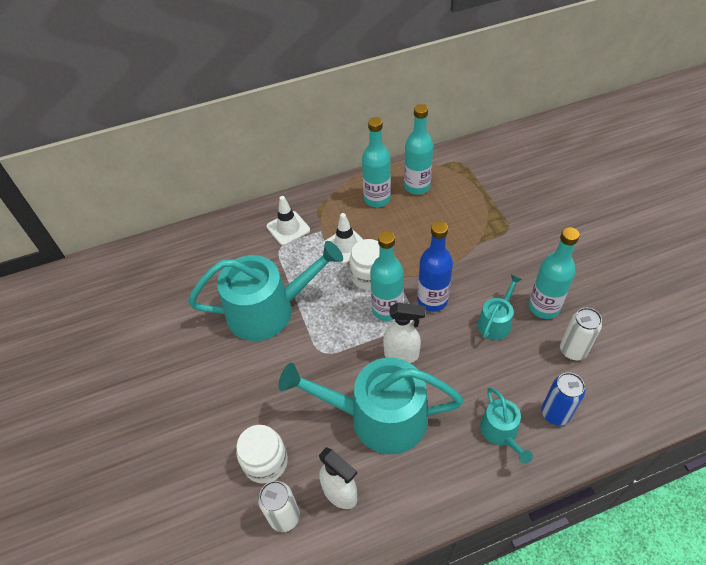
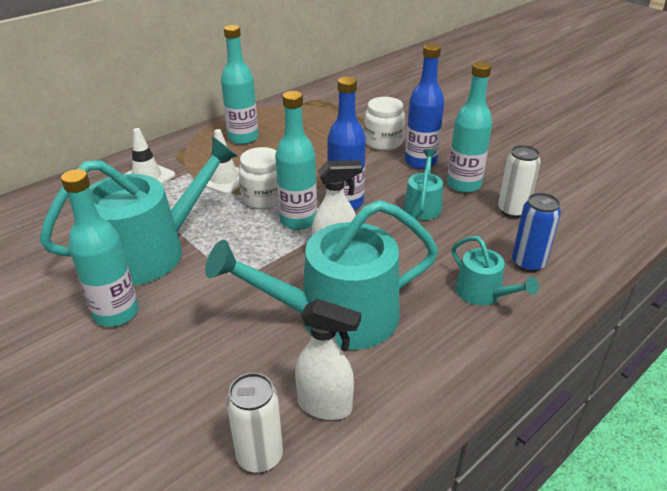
camera: 25 degrees left, 15 degrees down
(265, 462) = (207, 403): white jar -> white jar (383, 142)
(417, 186) = (282, 122): turquoise bottle -> turquoise bottle (116, 313)
(518, 268) = (420, 162): none -> blue bottle

